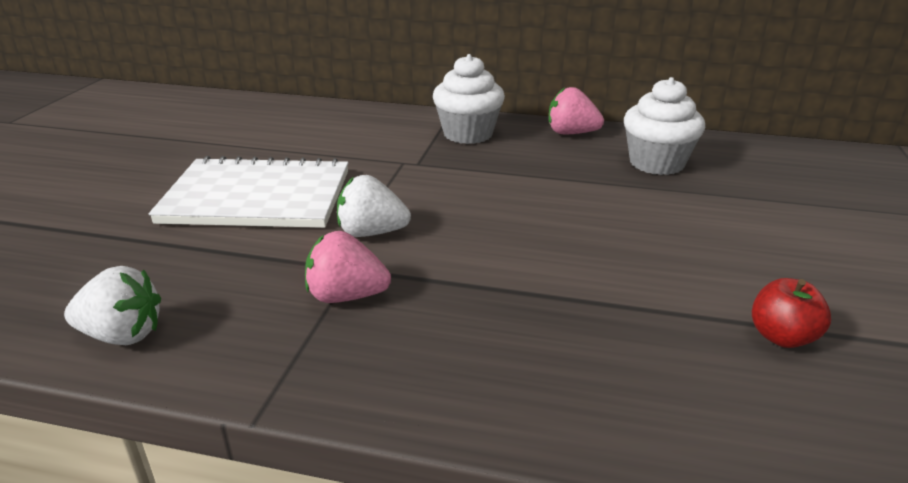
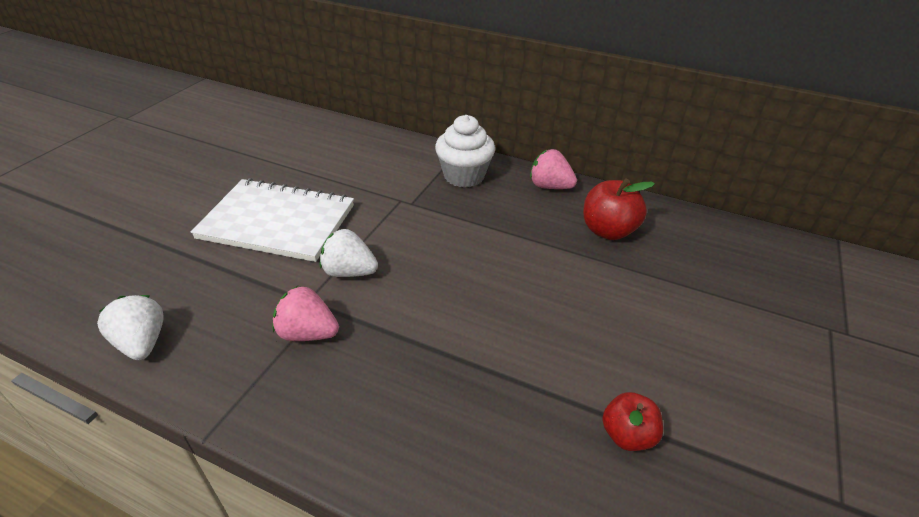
camera: 10 degrees right, 10 degrees up
(122, 335) = (142, 343): white strawberry -> white strawberry turned 135 degrees counterclockwise
(656, 163) = (608, 231): white cupcake -> red apple

